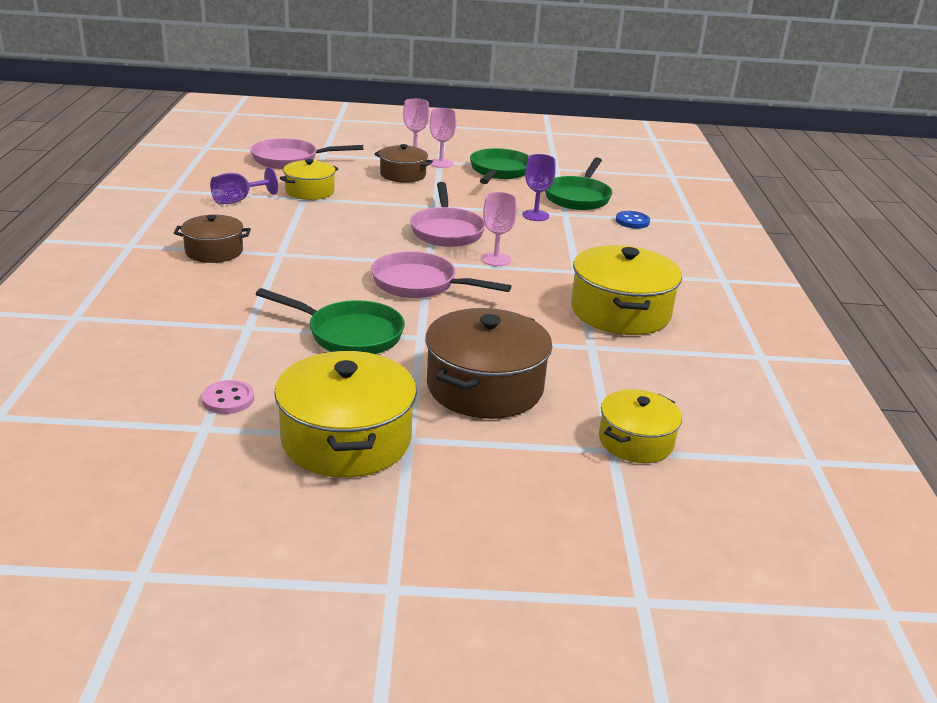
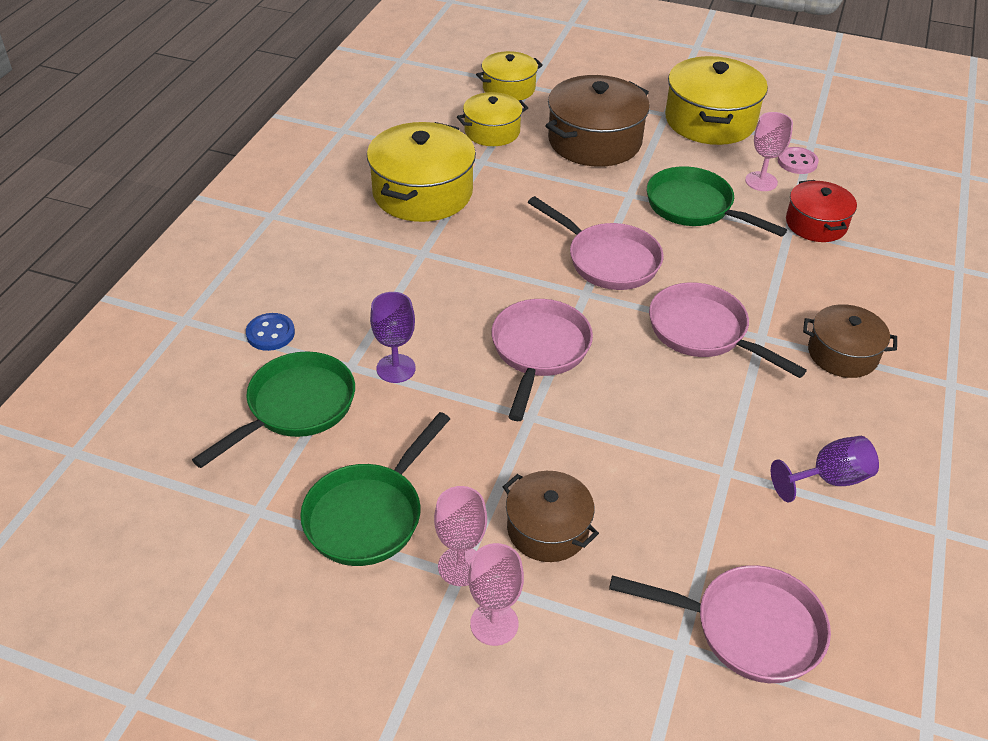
camera: 160 degrees left, 15 degrees up
(217, 336) = (816, 224): none -> red pot
(310, 191) = (716, 492): yellow pot -> yellow pot (492, 131)
(327, 251) = (703, 332): none -> pink pan
(496, 259) = (504, 286): pink goblet -> pink goblet (761, 181)

